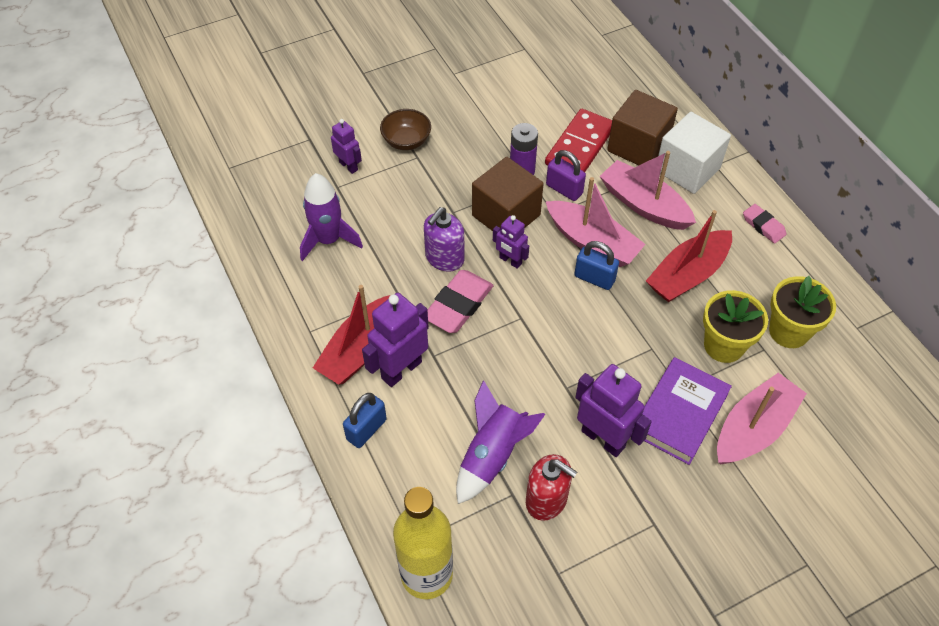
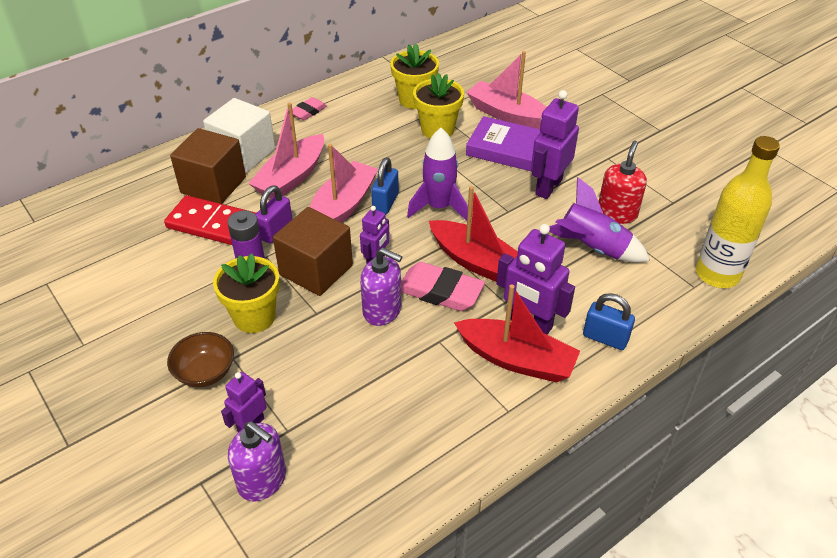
camera: 100 degrees left, 10 degrees down
(299, 171) = (262, 480): none -> purple soap dispenser
(328, 240) = (375, 420): purple rocket -> purple rocket (439, 207)
(458, 171) = (254, 317): none -> yellow flower pot
(687, 275) = (369, 149): red boat -> red boat (477, 262)

